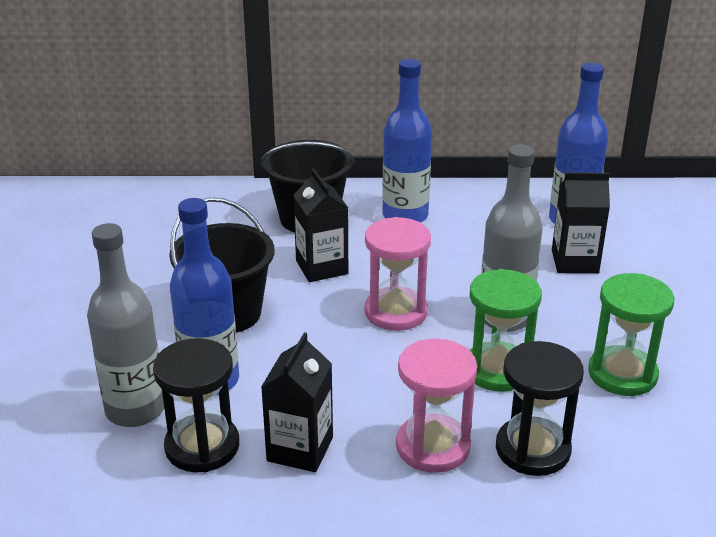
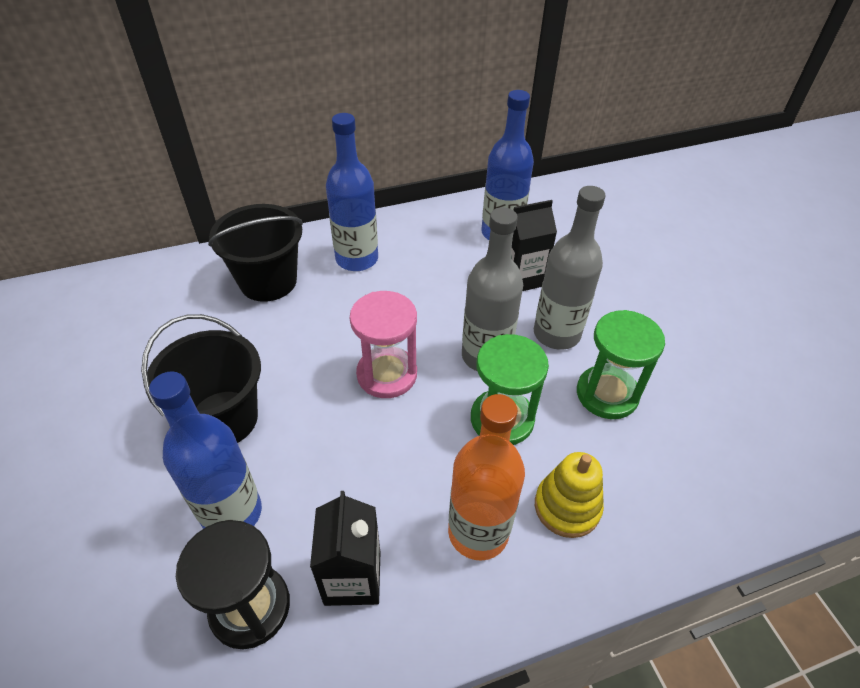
camera: 20 degrees left, 15 degrees up
(135, 410) = (161, 579): grey bottle -> grey bottle (556, 334)
(321, 267) = (299, 337): black carton -> none
(433, 446) = (478, 532): pink hourglass -> orange bottle
(532, 449) = (567, 507): black hourglass -> yellow stacking toy

